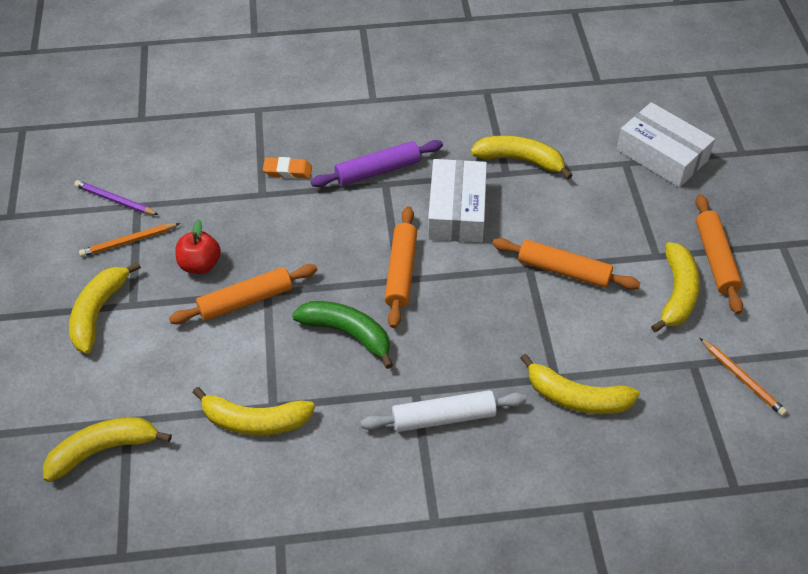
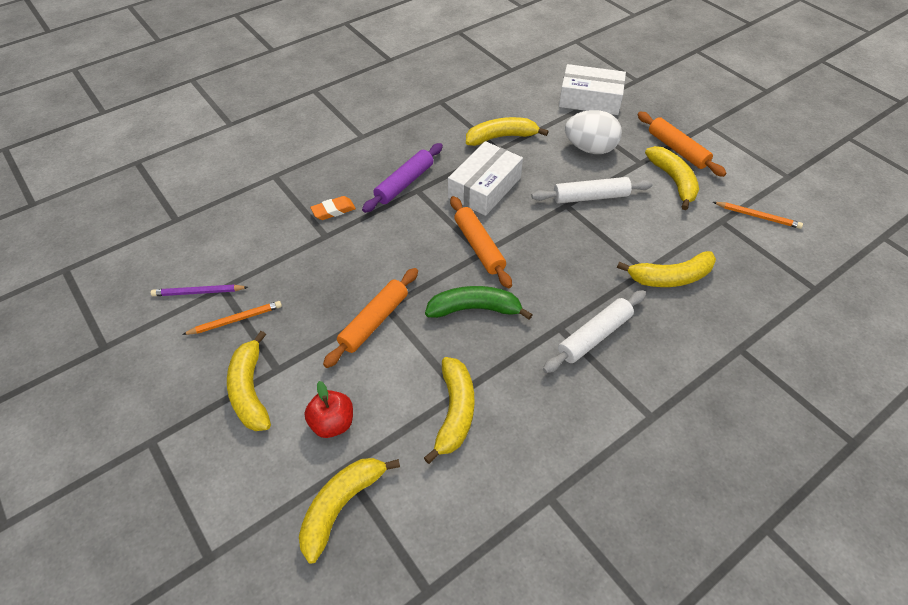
camera: 30 degrees left, 0 degrees up
(128, 241) = (235, 320): orange pencil -> orange pencil turned 150 degrees counterclockwise
(200, 265) = (314, 311): red apple -> red apple (332, 423)
(255, 421) = (455, 412): yellow banana -> yellow banana turned 60 degrees counterclockwise
(457, 211) = (485, 188): white box -> white box turned 60 degrees clockwise
(563, 270) = (590, 197): orange rolling pin -> white rolling pin
(610, 215) = (590, 149): none -> white egg

